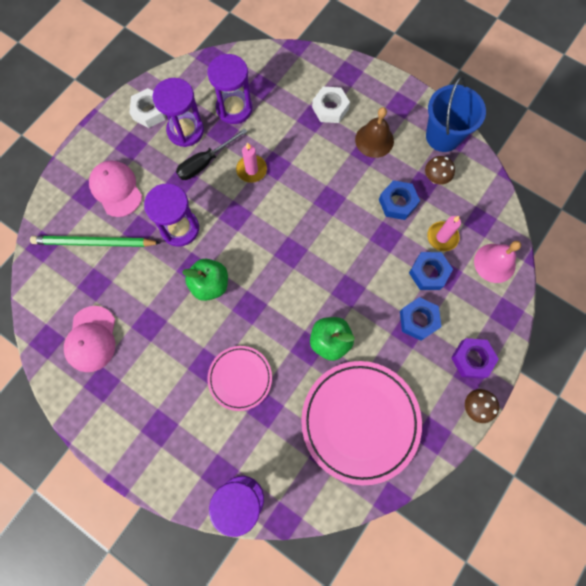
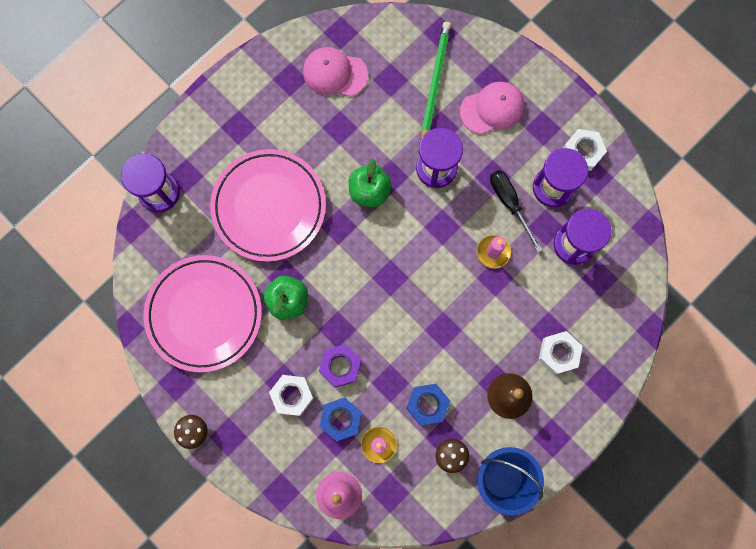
camera: 100 degrees right, 5 degrees up
(240, 378) = (269, 207): pink plate -> pink plate, size x1.81
(418, 320) = (292, 395): blue nut -> white nut
(472, 359) = (241, 441): purple nut -> purple nut (340, 366)

